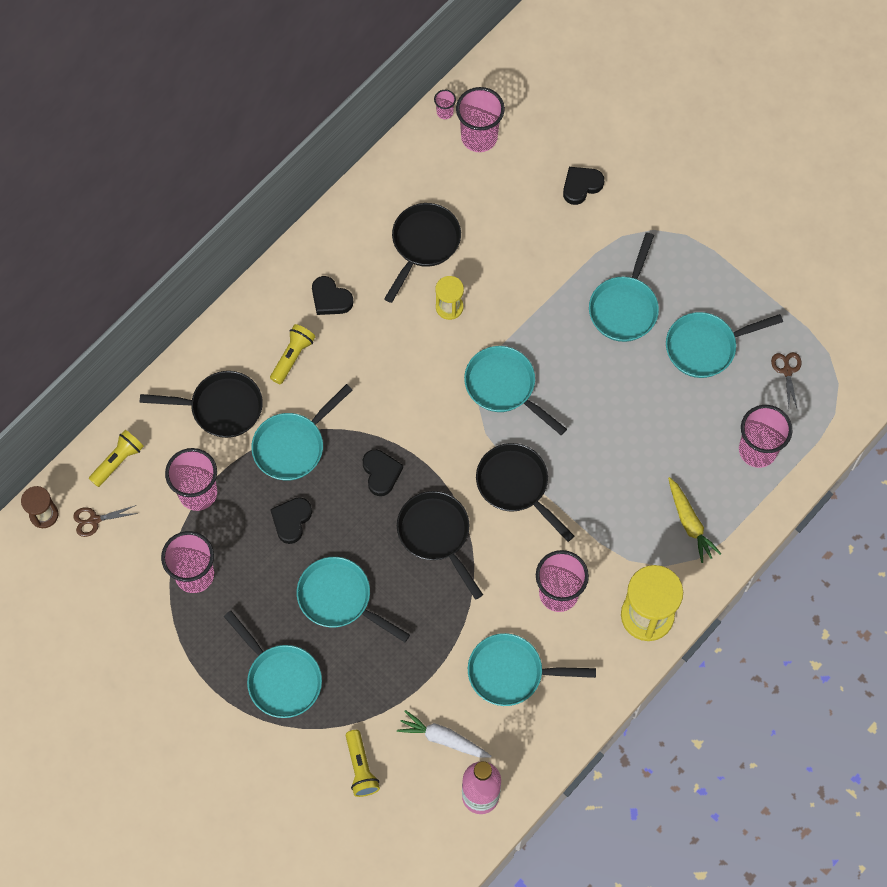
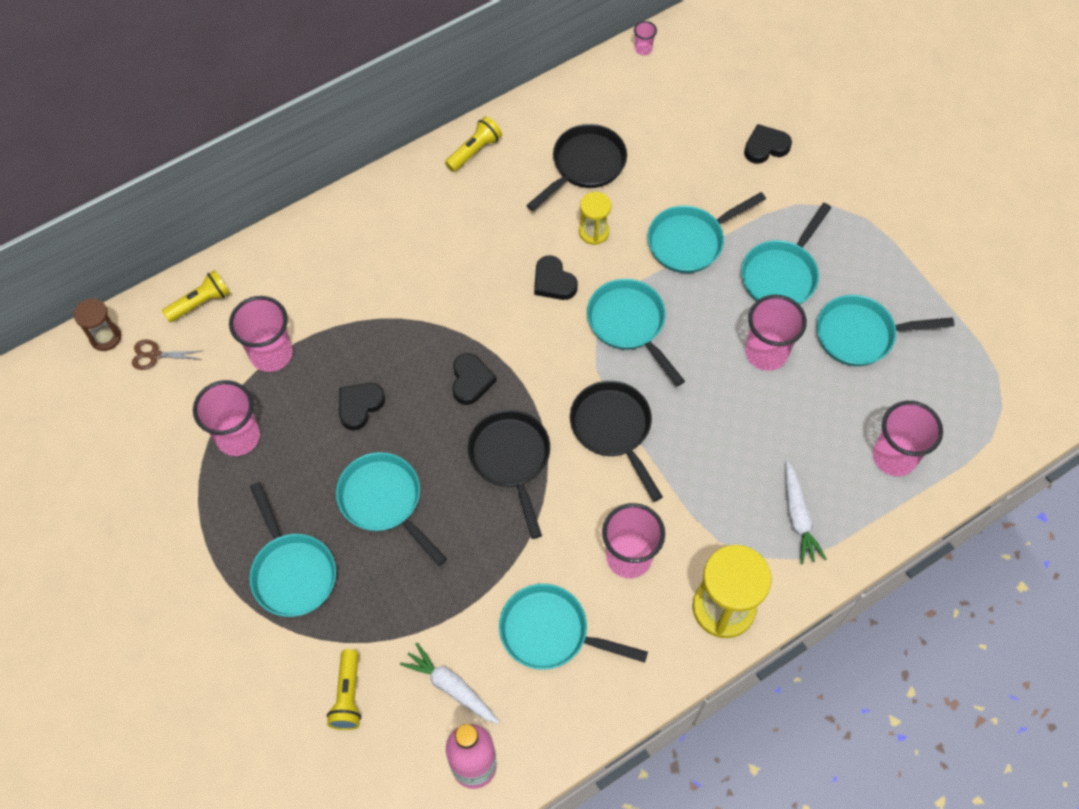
camera: 15 degrees right, 5 degrees down
(221, 407) = (325, 275): black pan -> none
(292, 357) = (415, 243): yellow flashlight -> yellow flashlight (474, 151)
(293, 445) = (386, 330): turquoise pan -> turquoise pan (690, 241)
(330, 299) = (472, 196): black heart -> black heart (553, 282)
(479, 137) = (671, 79): pink cup -> pink cup (766, 353)
(689, 523) = (798, 517): yellow carrot -> white carrot
(787, 371) = (946, 380): brown scissors -> none

